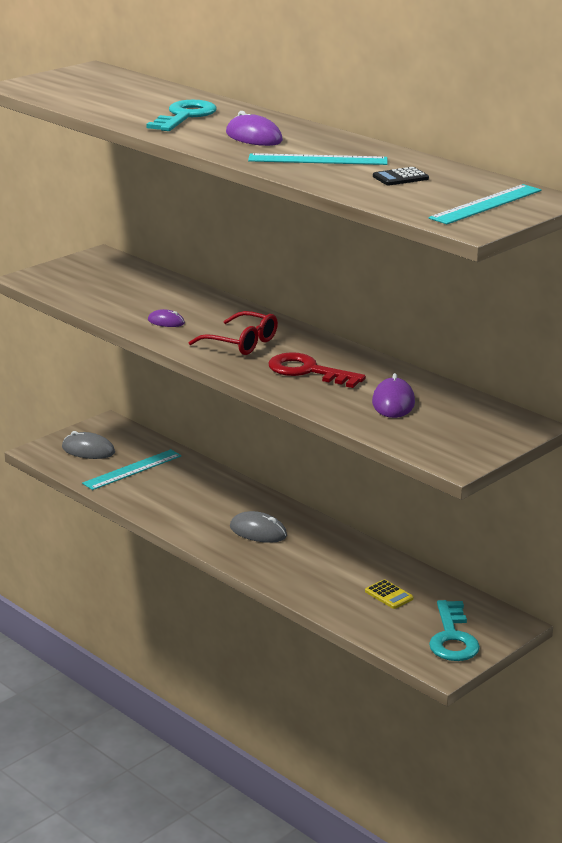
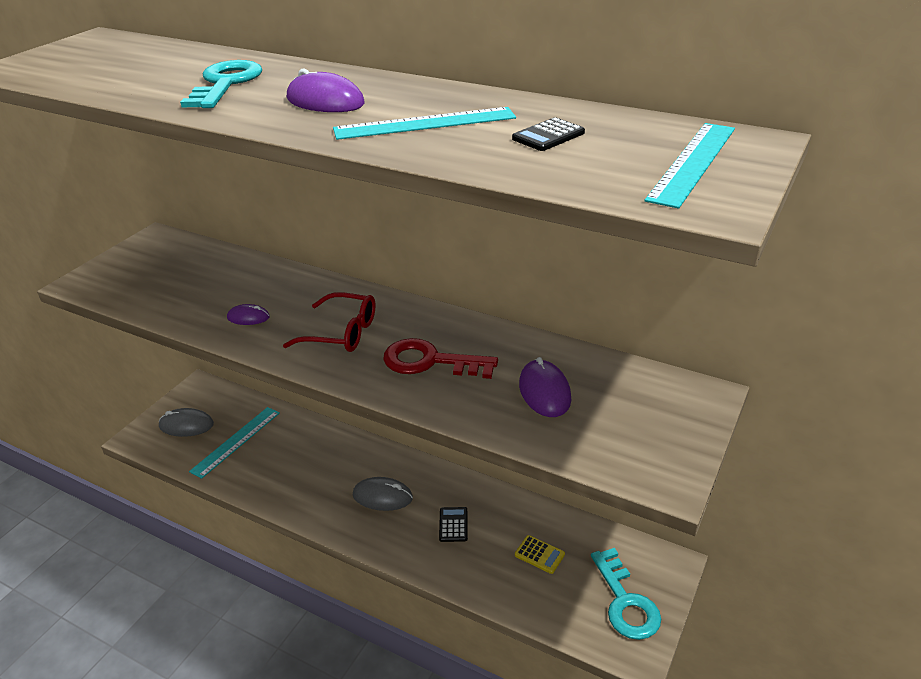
camera: 15 degrees left, 10 degrees up
(317, 561) = (453, 525): none -> black calculator

